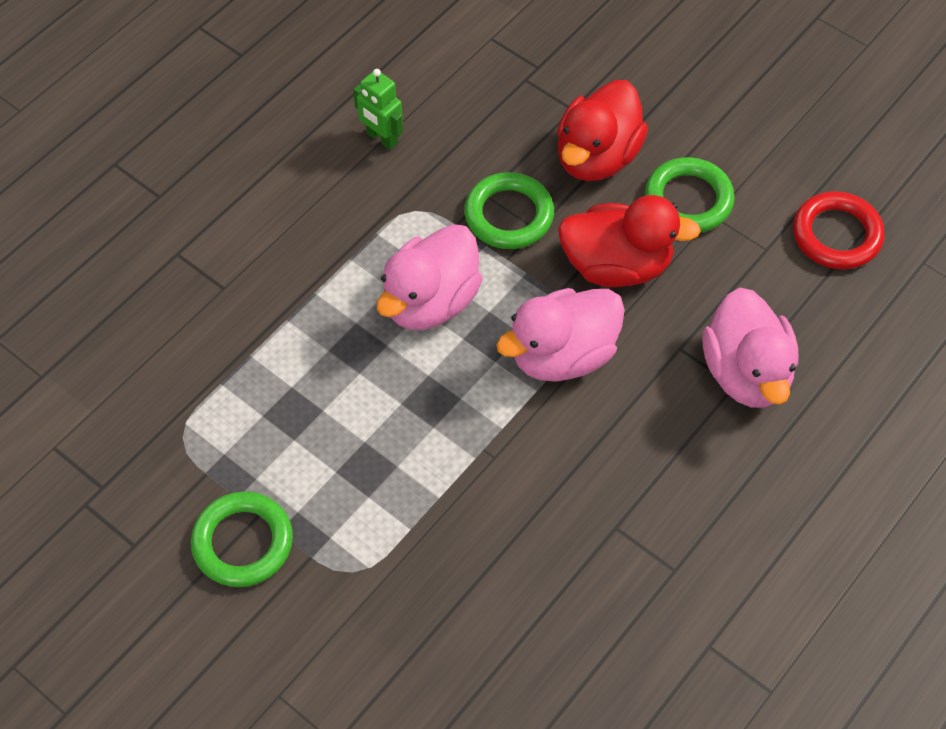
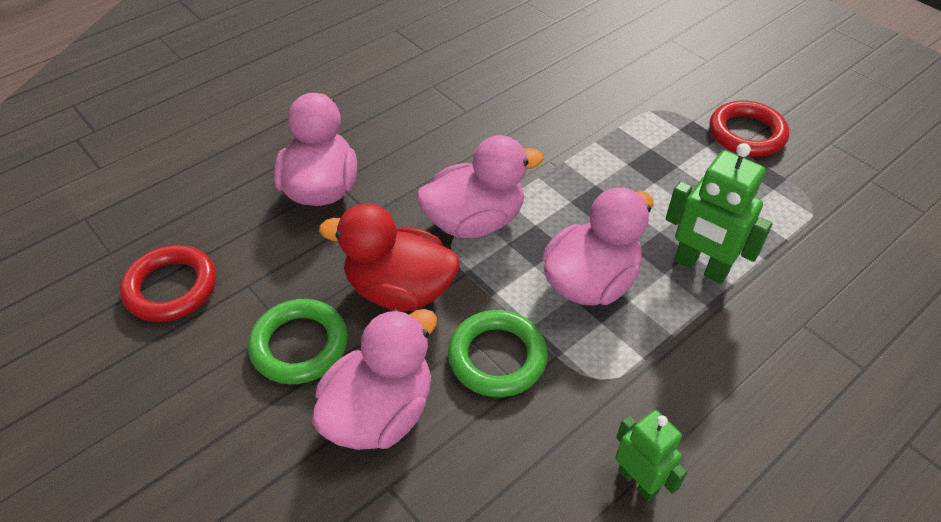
camera: 170 degrees left, 10 degrees down
(243, 542) = (746, 134): green ring -> red ring
(318, 335) = (700, 267): none -> green robot
(597, 157) = (380, 412): red duck -> pink duck

